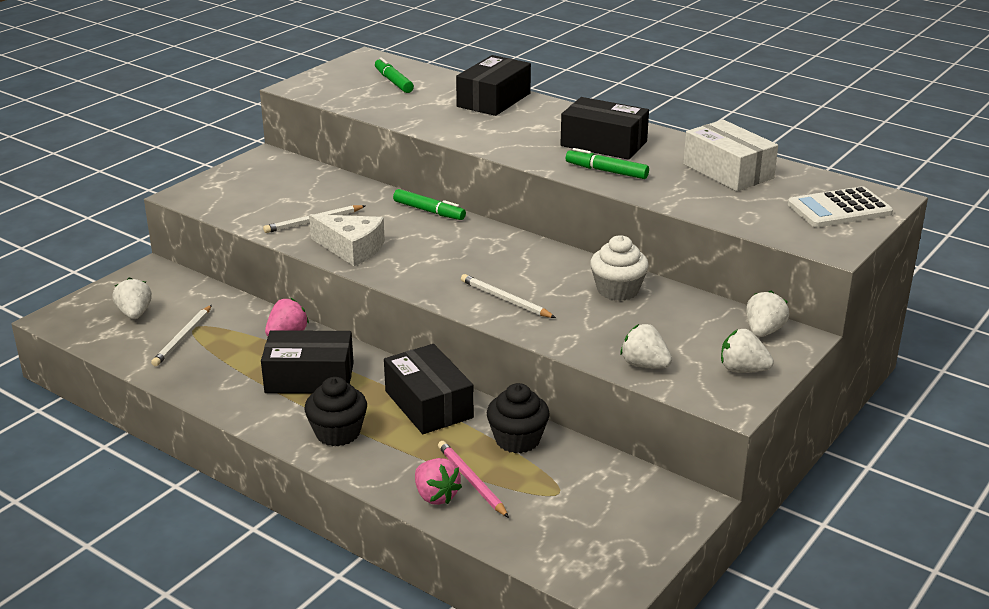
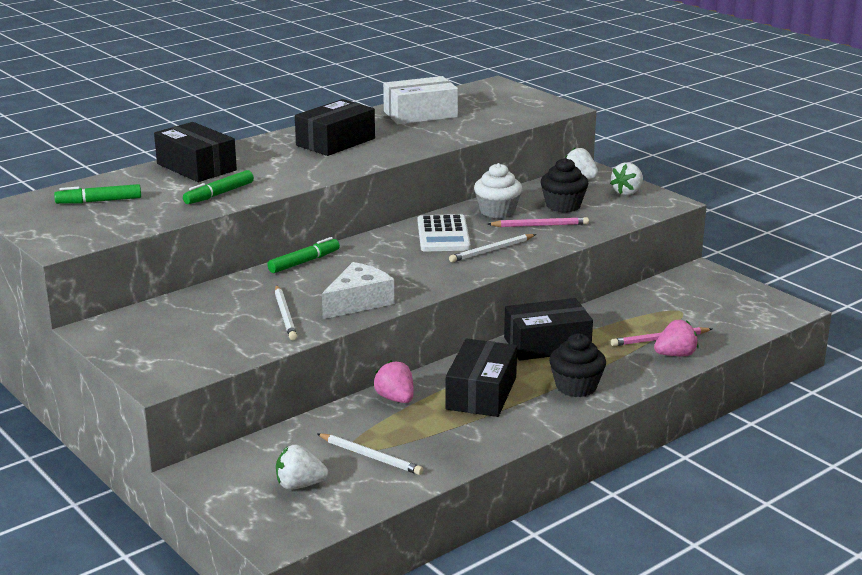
camera: 75 degrees left, 5 degrees down
(517, 440) = (610, 316): black cupcake -> black cupcake (563, 206)
(593, 320) = (540, 225): none -> pink pencil
(606, 171) = (391, 148): green marker -> green marker (219, 194)
(644, 365) = (611, 218): white strawberry -> none
(839, 209) = (504, 97): white calculator -> white calculator (443, 235)

